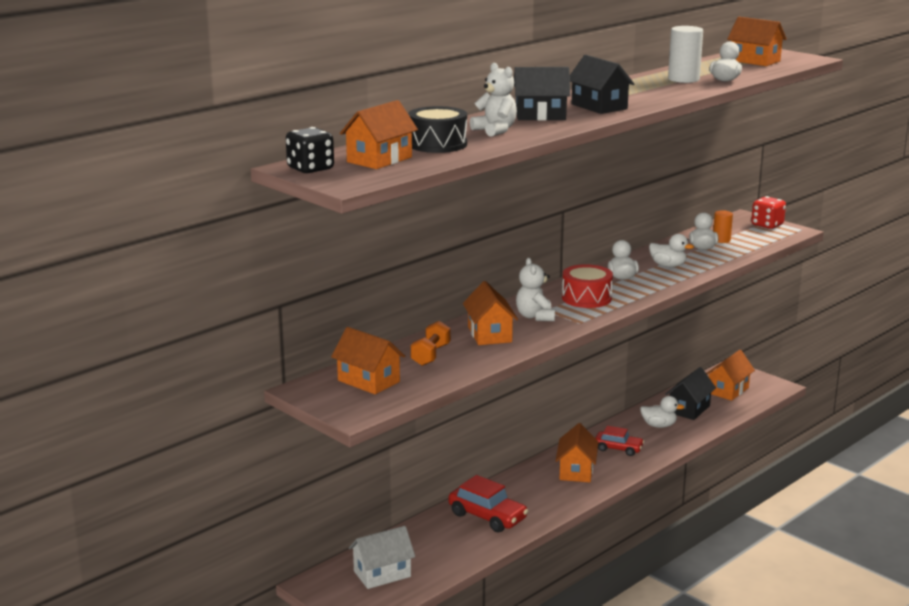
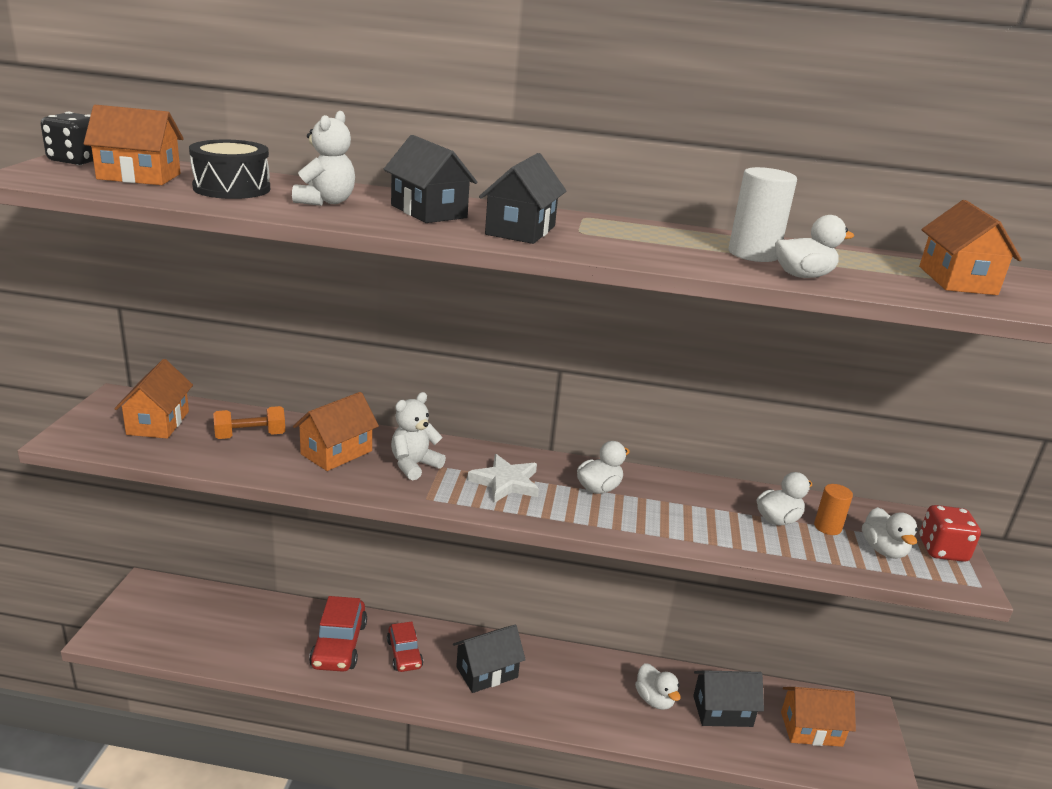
camera: 50 degrees right, 5 degrees up
(382, 574) = (185, 619): white house -> none
(576, 471) = (487, 672): orange house -> black house
(586, 298) = (506, 482): red drum -> white star
(618, 449) = (567, 686): red car -> red car (404, 654)
(668, 266) = (681, 510): white duck -> white duck (883, 550)

